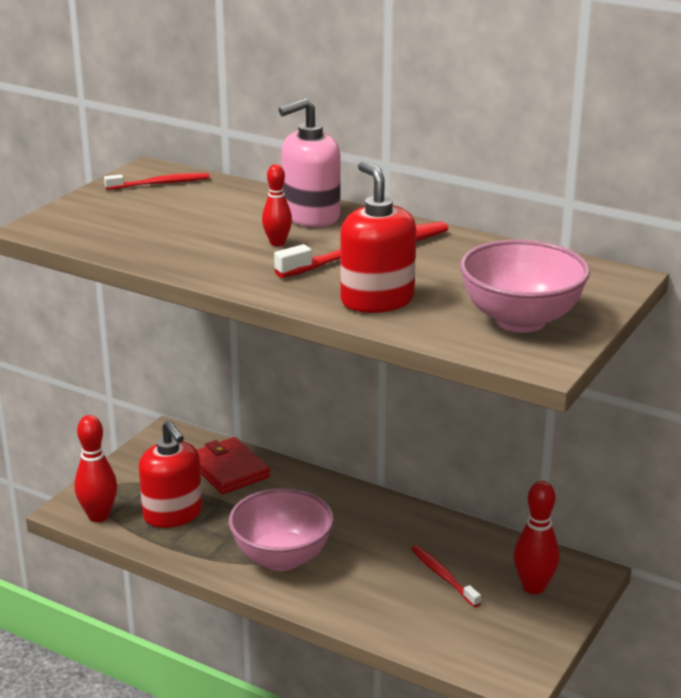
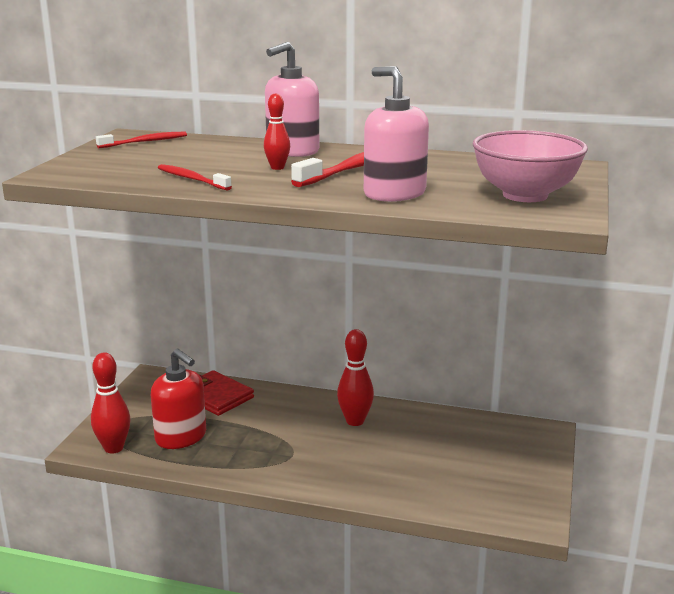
camera: 15 degrees left, 5 degrees down
(282, 558) = (292, 457): pink bowl -> none
(377, 300) = (394, 193): red soap dispenser -> pink soap dispenser
(443, 576) = (434, 450): red toothbrush -> red toothbrush (192, 179)
(533, 587) = (510, 447): red bowling pin -> red bowling pin (355, 421)

